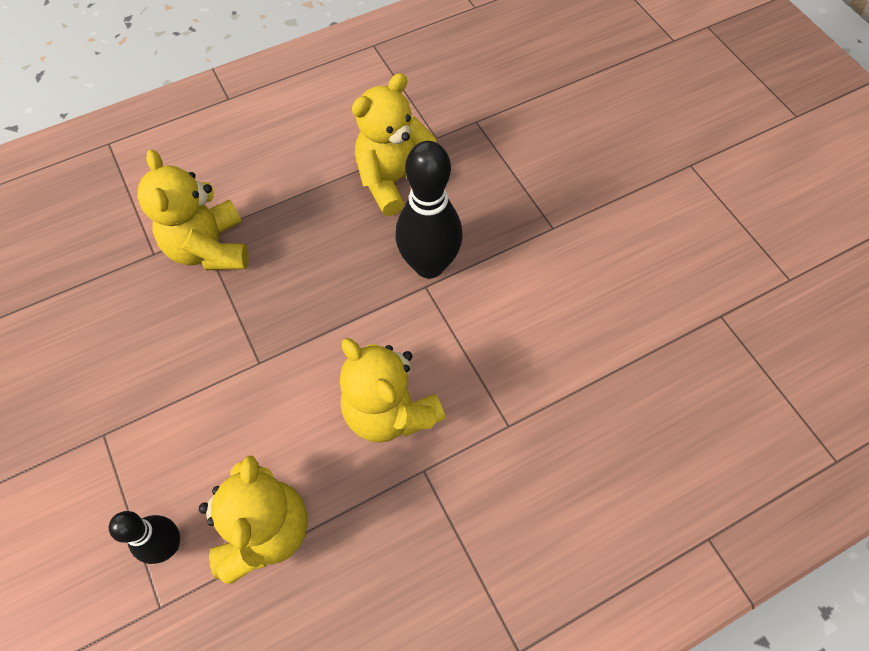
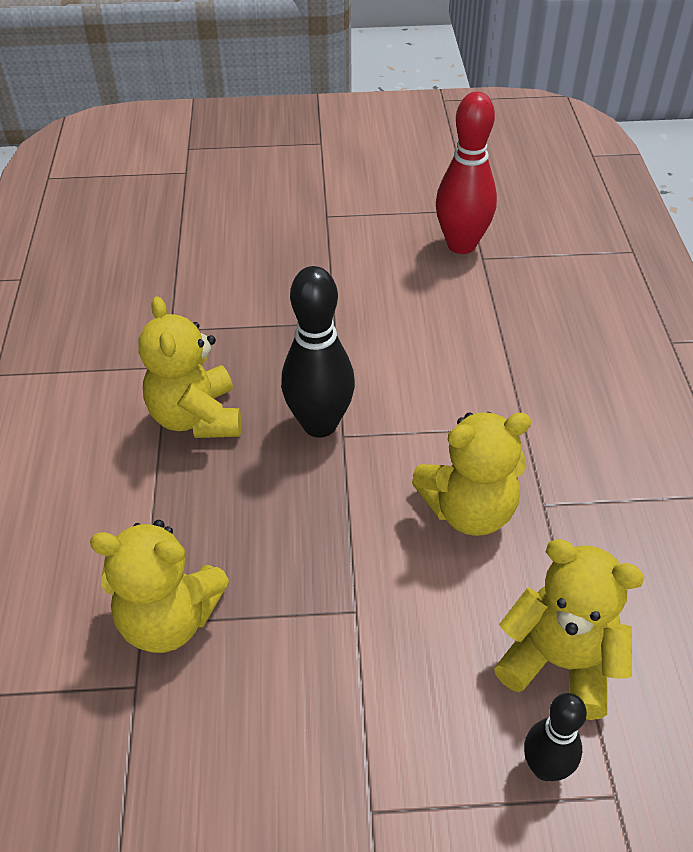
camera: 65 degrees left, 15 degrees down
(727, 290) = (461, 245): none -> red bowling pin

